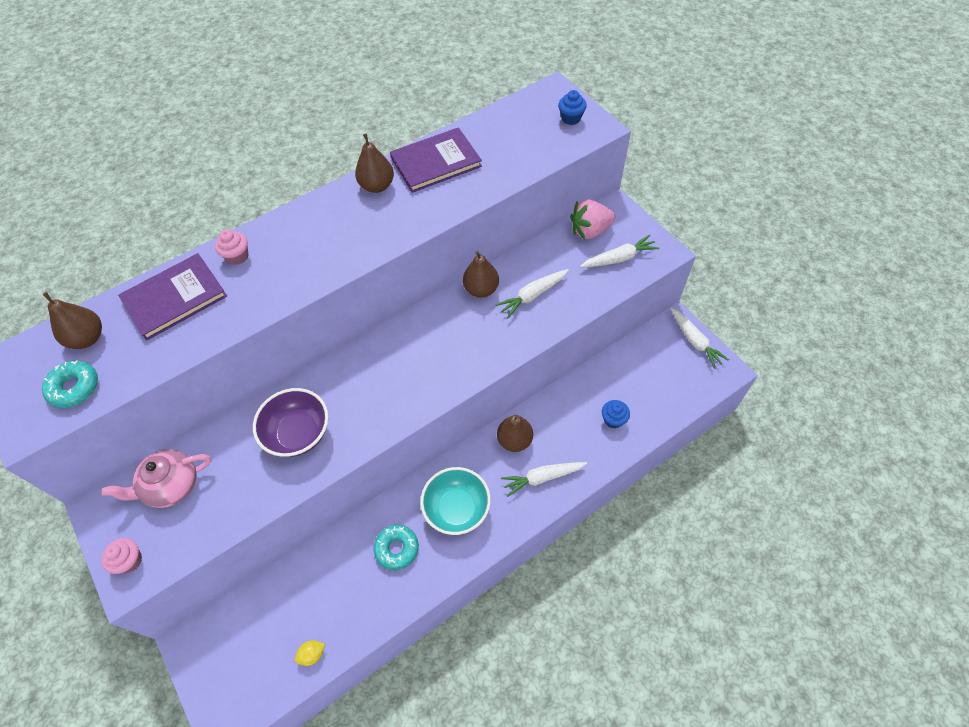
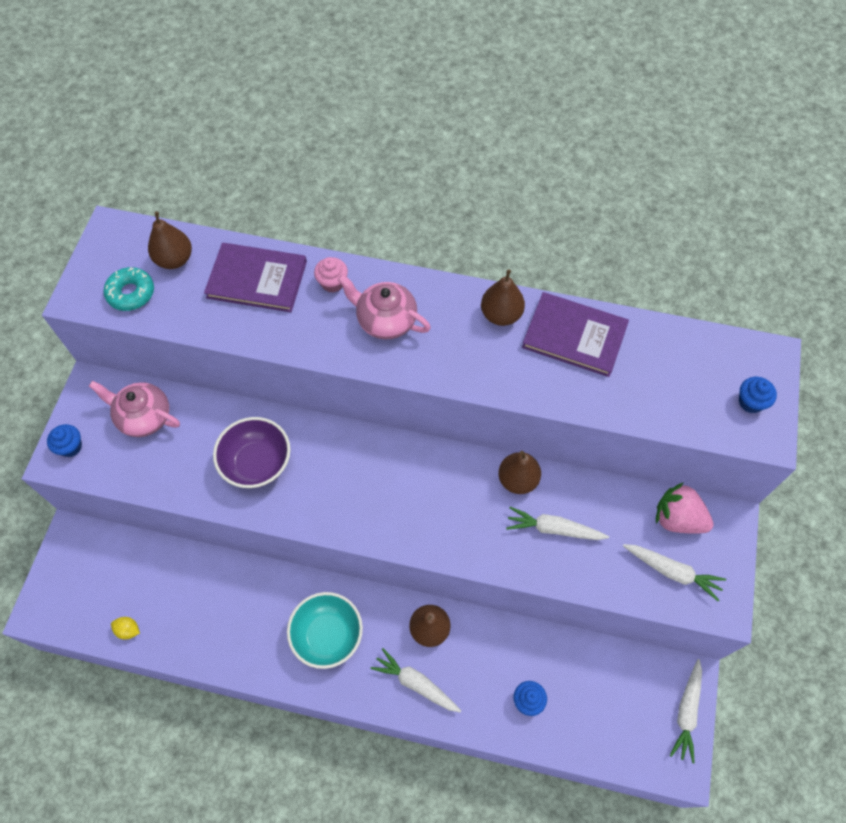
camera: 45 degrees right, 5 degrees up
(130, 561) = (71, 447): pink cupcake -> blue cupcake
(303, 247) = (385, 320): none -> pink teapot
(397, 549) = (255, 617): turquoise donut -> none

